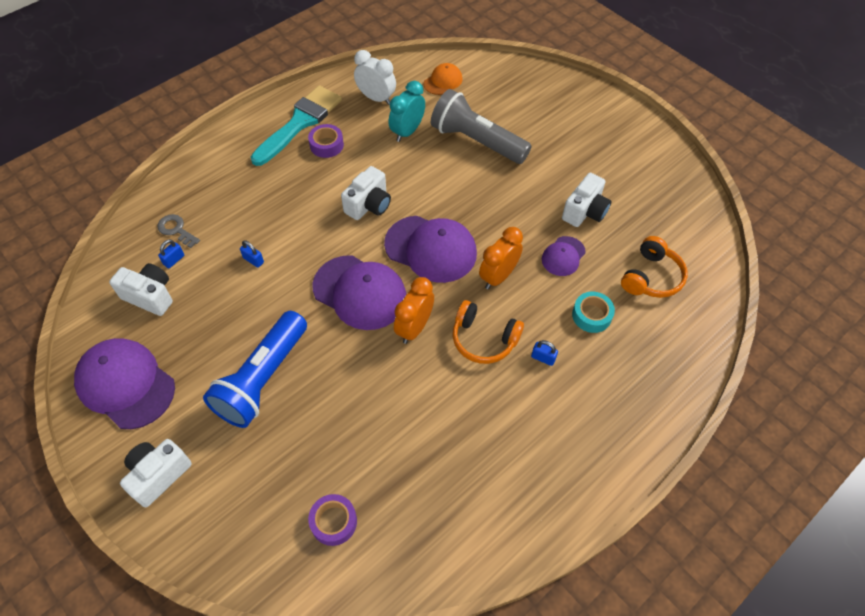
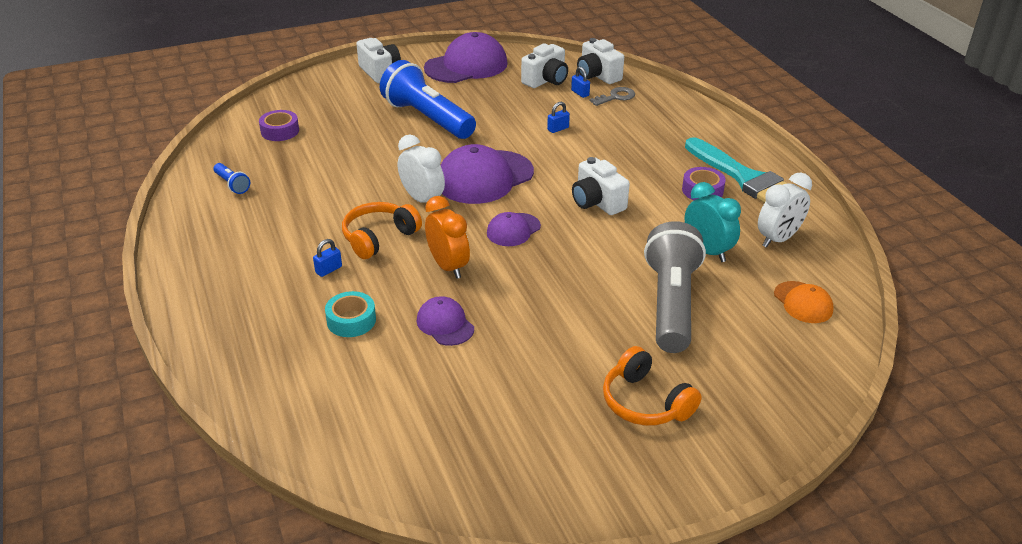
camera: 110 degrees right, 20 degrees down
(414, 328) = (422, 200): orange clock -> white clock
(431, 249) = (513, 230): purple cap -> purple cap, size x0.53
(456, 512) = (232, 184): none -> blue flashlight
(476, 141) = (671, 304): grey flashlight -> grey flashlight turned 45 degrees counterclockwise
(585, 211) = (503, 366): white camera -> white camera (597, 75)
(651, 277) = (366, 391): orange headphones -> orange headphones (645, 402)

